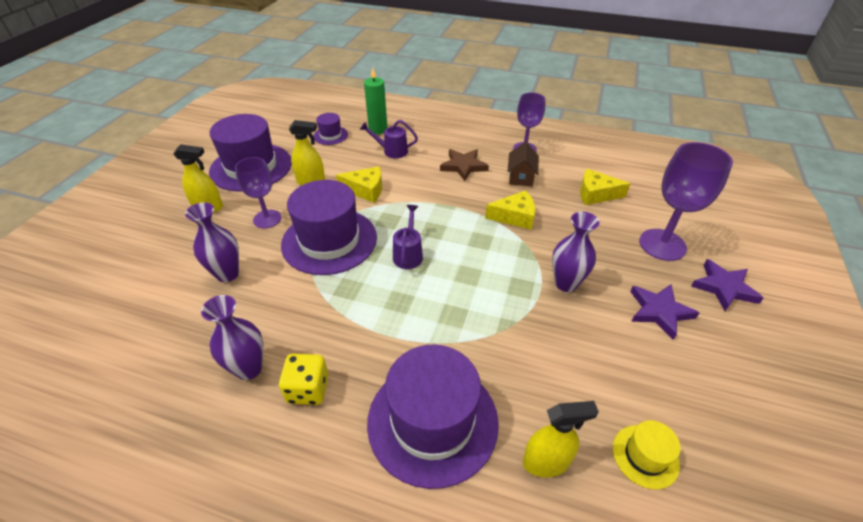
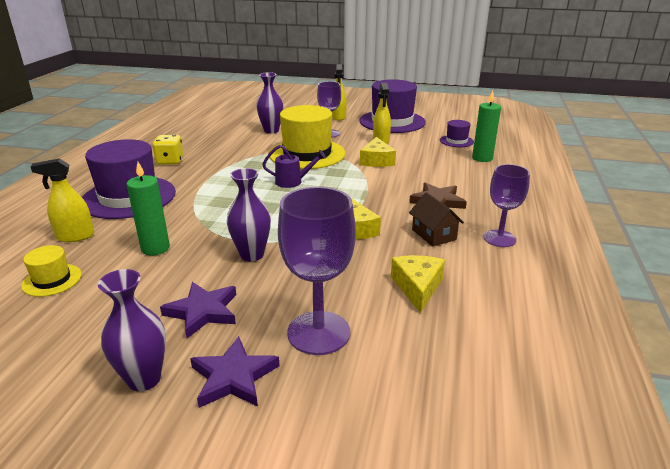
camera: 85 degrees right, 15 degrees down
(249, 368) = (191, 145): purple vase -> purple vase (144, 379)
(329, 241) = (307, 154): purple hat -> yellow hat
(391, 151) = (445, 166): purple watering can -> none
(521, 176) = (433, 235): brown house -> brown house turned 60 degrees clockwise
(546, 462) = (75, 236): yellow spray bottle -> yellow spray bottle turned 90 degrees clockwise
(564, 364) = (155, 248): none -> green candle

